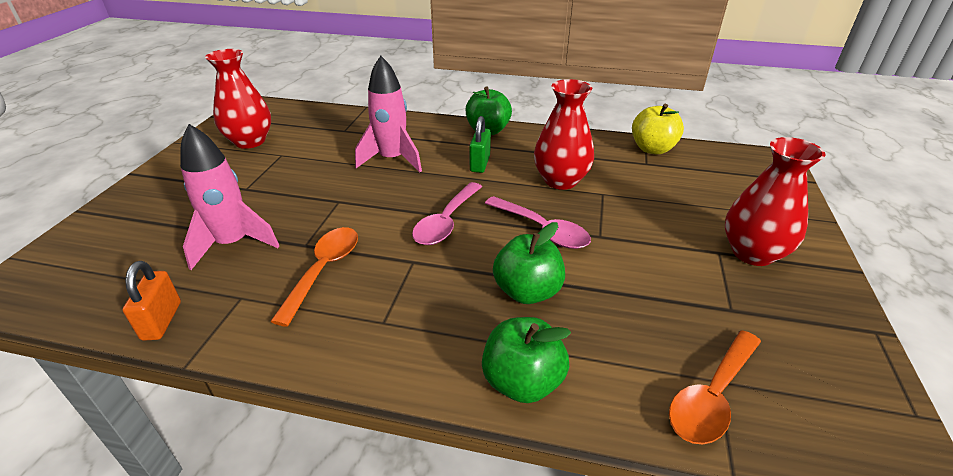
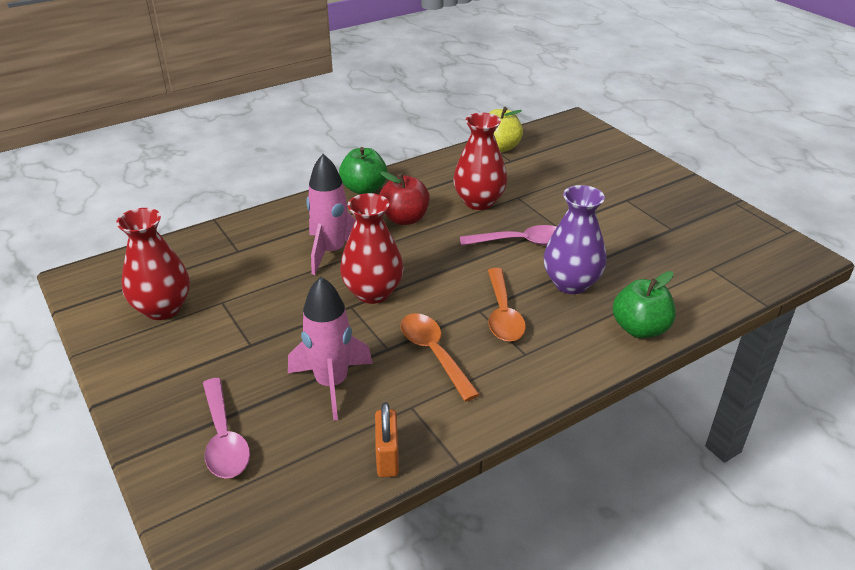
camera: 45 degrees left, 0 degrees up
(162, 321) = (387, 457): orange padlock -> orange padlock turned 45 degrees clockwise
(446, 222) = (455, 273): pink spoon -> pink spoon (224, 438)
(480, 164) = (405, 219): green padlock -> red apple
(527, 291) = (571, 283): green apple -> purple vase
(712, 396) = (718, 277): orange spoon -> orange spoon (503, 314)
(752, 253) = (641, 191): red vase -> red vase (373, 292)

